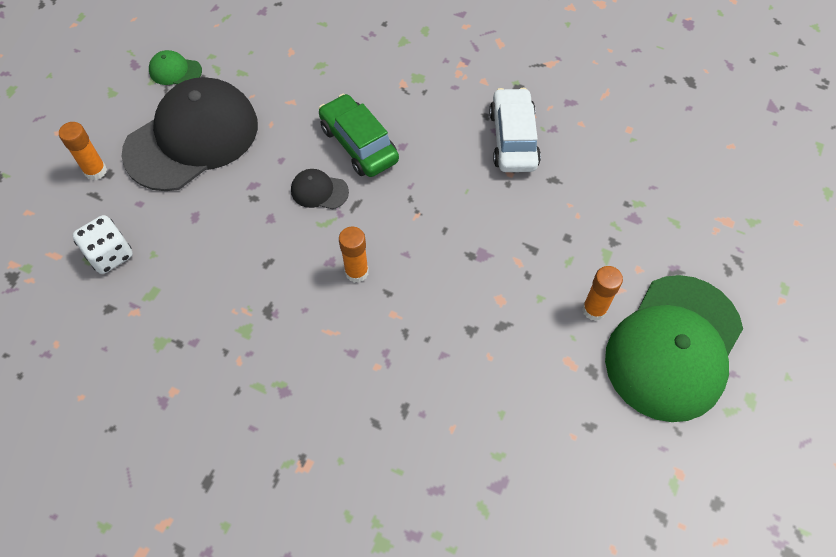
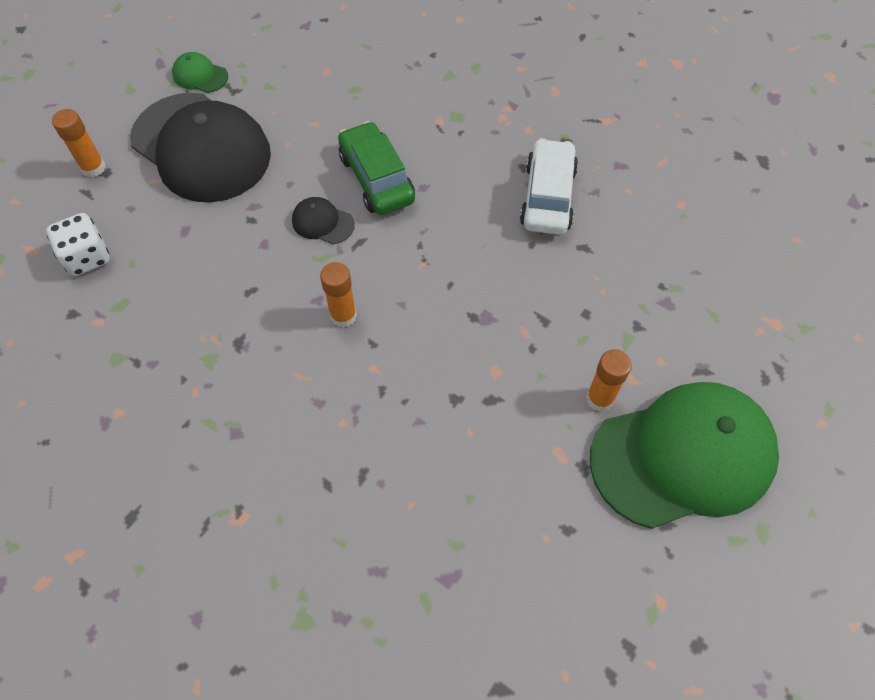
camera: 10 degrees right, 0 degrees up
(192, 138) = (201, 148): black cap -> black cap turned 75 degrees clockwise
(673, 347) = (683, 456): green cap -> green cap turned 150 degrees counterclockwise

